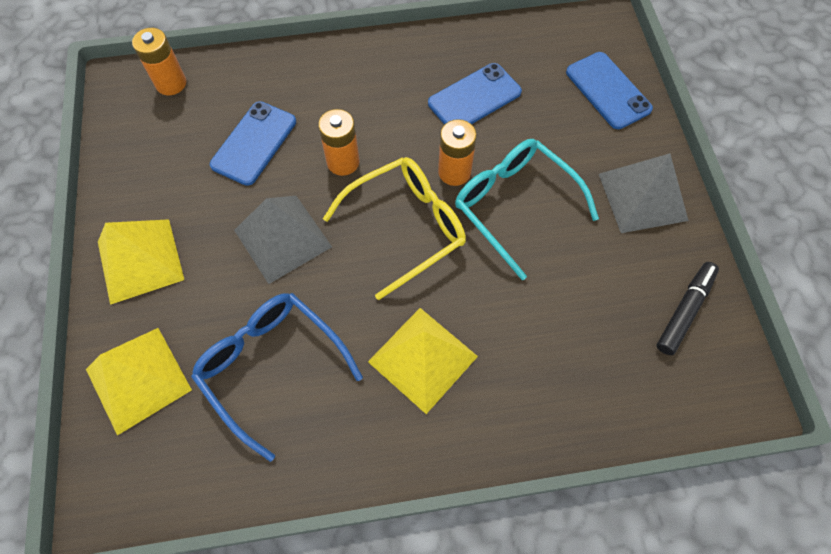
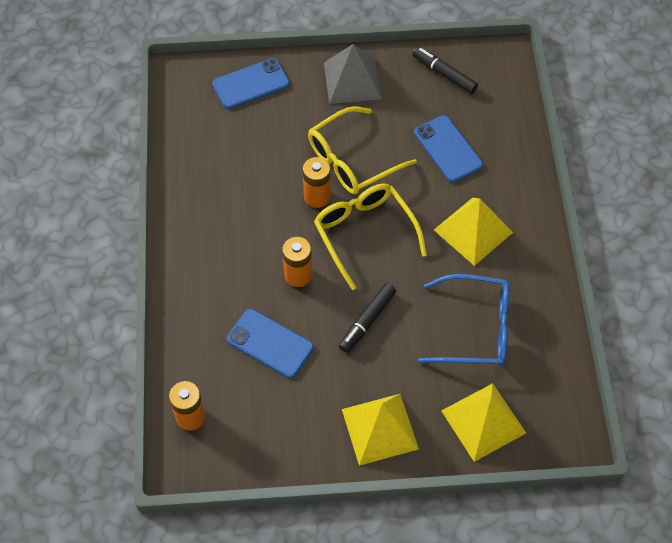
camera: 85 degrees left, 5 degrees down
(271, 366) = (476, 329): blue glasses -> blue glasses turned 135 degrees counterclockwise
(282, 238) = (367, 321): grey pyramid -> black marker
(474, 98) = (244, 175): blue phone -> blue phone (448, 149)
(514, 205) = (352, 160): turquoise glasses -> yellow glasses

